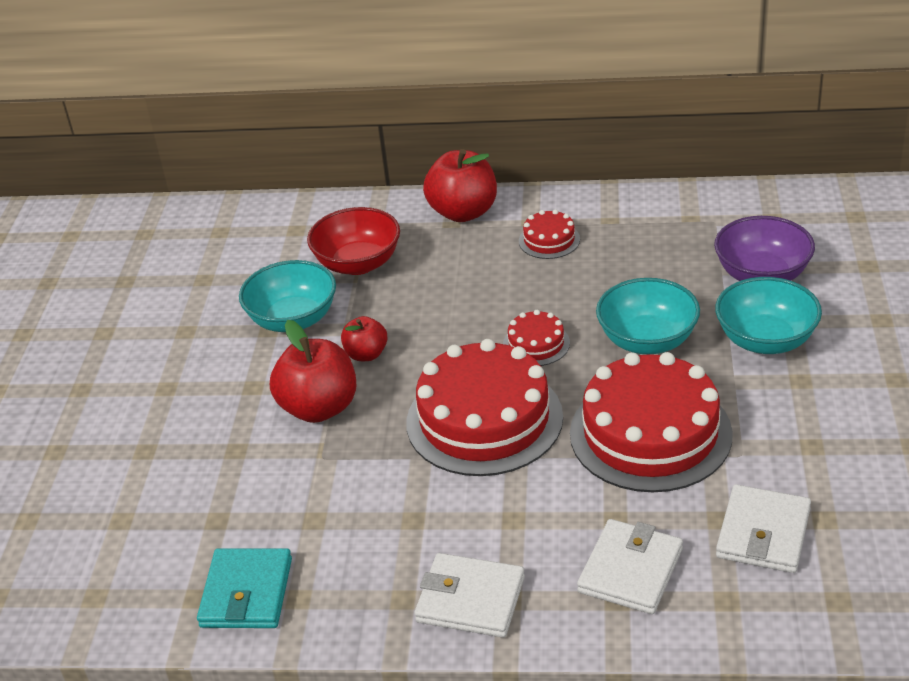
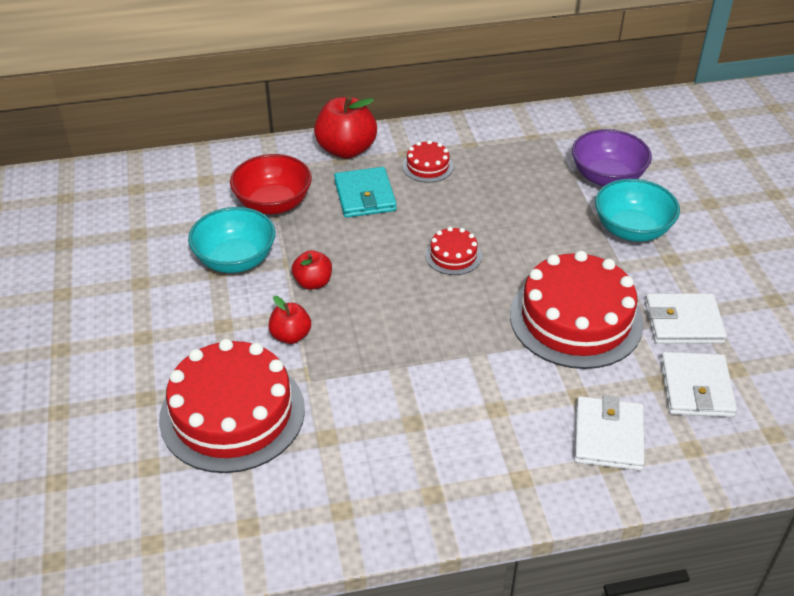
camera: 20 degrees left, 5 degrees up
(246, 593) = (293, 514): turquoise wallet -> turquoise wallet (365, 196)
(319, 408) = (291, 336): red apple -> red apple, size x0.56
(470, 599) = (490, 484): white wallet -> white wallet (683, 322)
(484, 419) = (437, 326): red cake -> red cake (232, 413)
(647, 340) = (541, 241): turquoise bowl -> none

